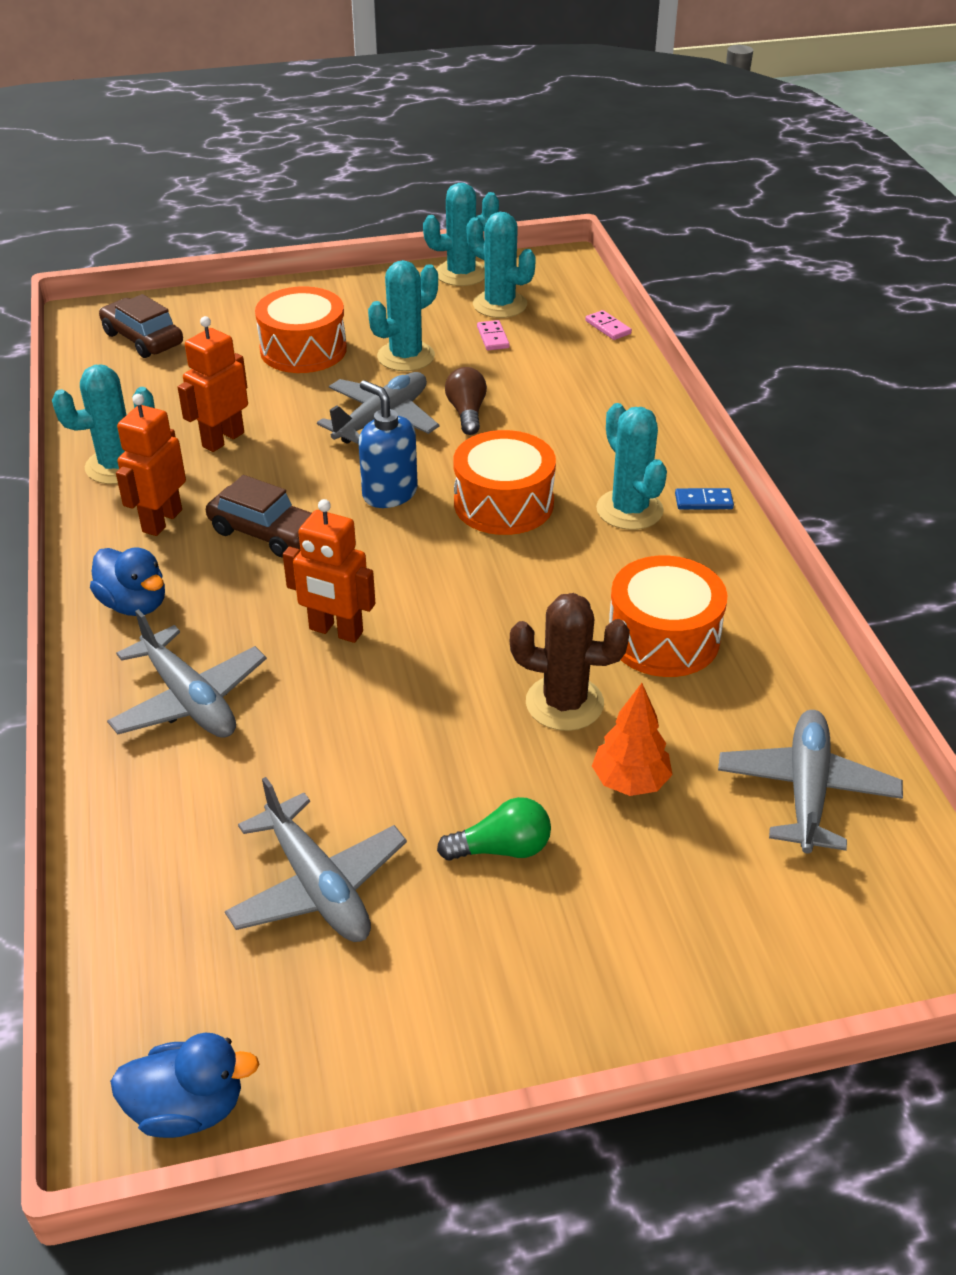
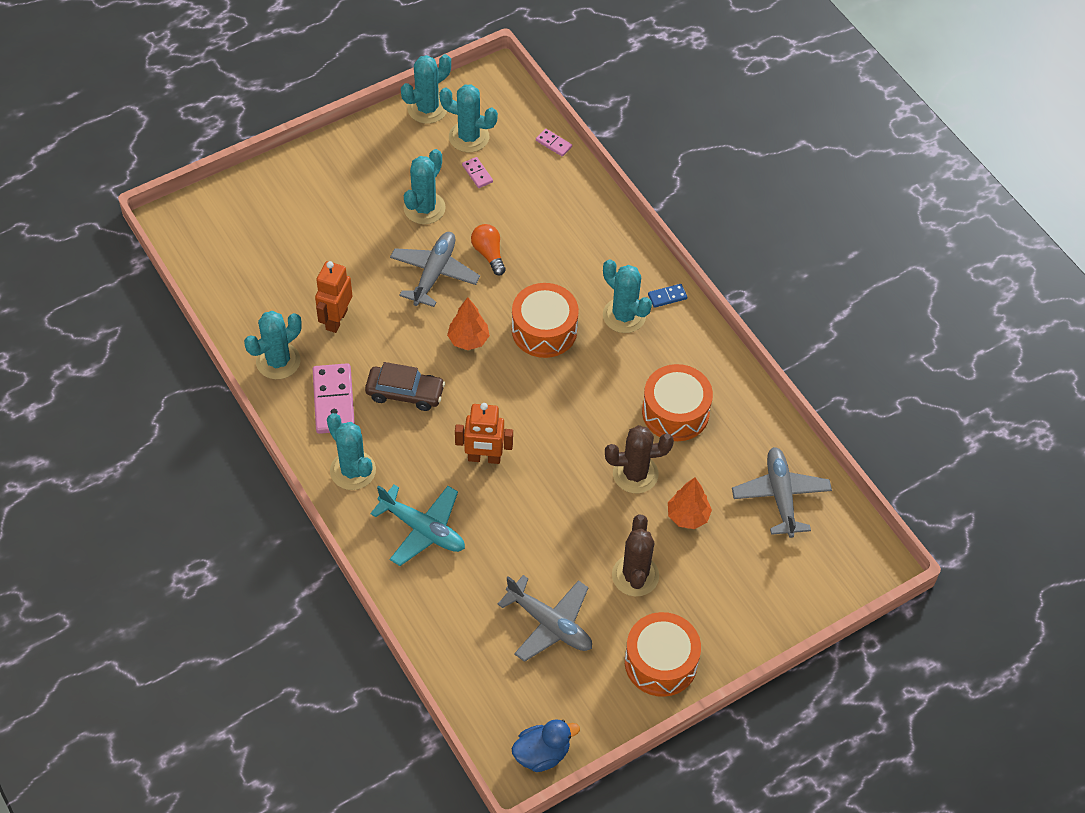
camera: 20 degrees left, 15 degrees up
(134, 604) = (353, 470): blue duck -> turquoise cactus
(143, 339) = (227, 235): brown car -> none
(161, 521) = (333, 400): orange robot -> pink domino
(190, 699) = (423, 529): grey plane -> turquoise plane
(303, 350) = (349, 218): orange drum -> orange drum (661, 662)
(389, 493) = (468, 340): blue soap dispenser -> orange tree
(467, 413) = (489, 254): brown light bulb -> orange light bulb
(501, 848) = (635, 575): green light bulb -> brown cactus

